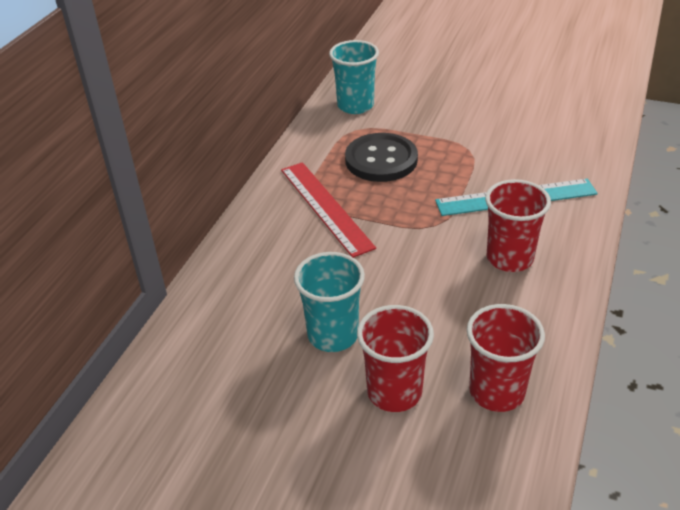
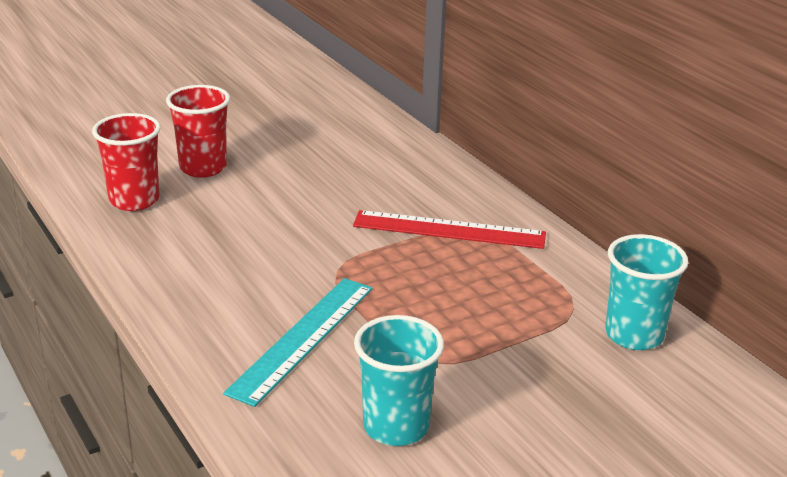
camera: 125 degrees right, 10 degrees down
(333, 335) = (289, 169): turquoise cup -> turquoise cup (396, 427)
(381, 160) = (488, 295): black button -> none
(509, 258) = (233, 281): red cup -> none

